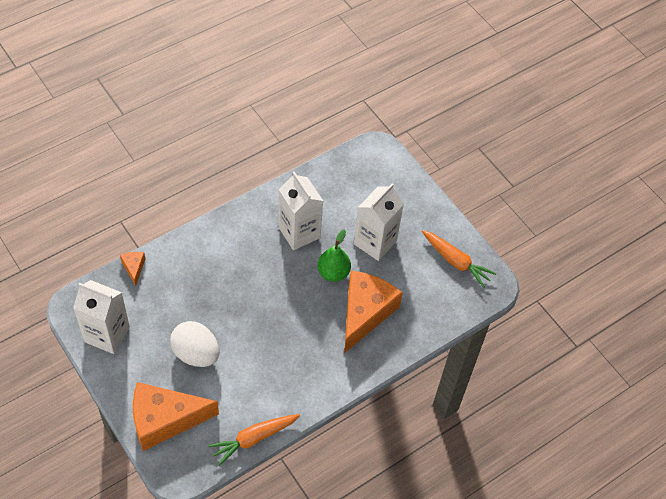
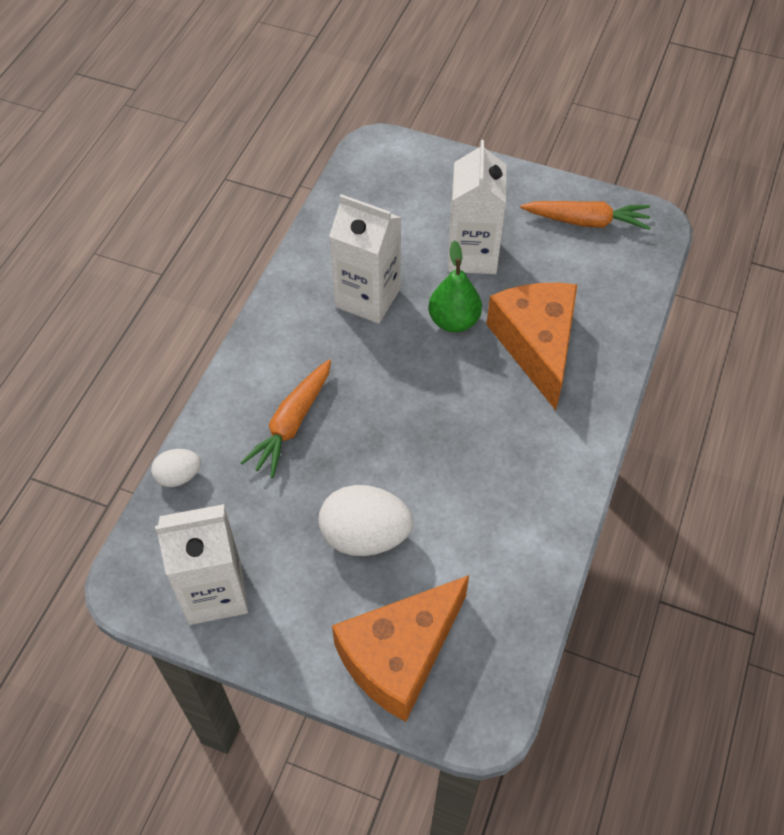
camera: 30 degrees left, 0 degrees up
(134, 268) = (179, 476): orange cheese -> white egg
(254, 439) = (541, 597): orange carrot -> orange carrot (292, 423)

